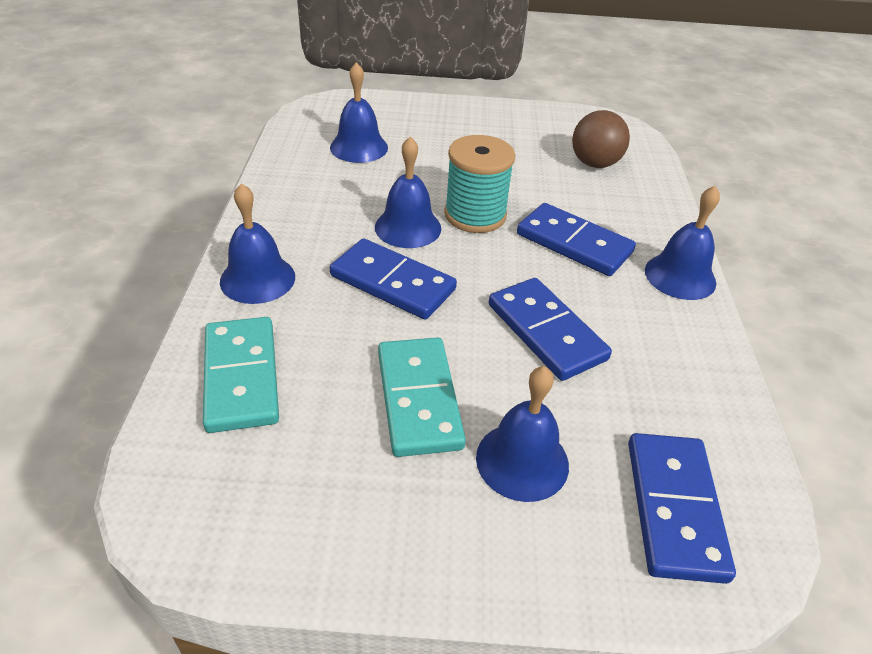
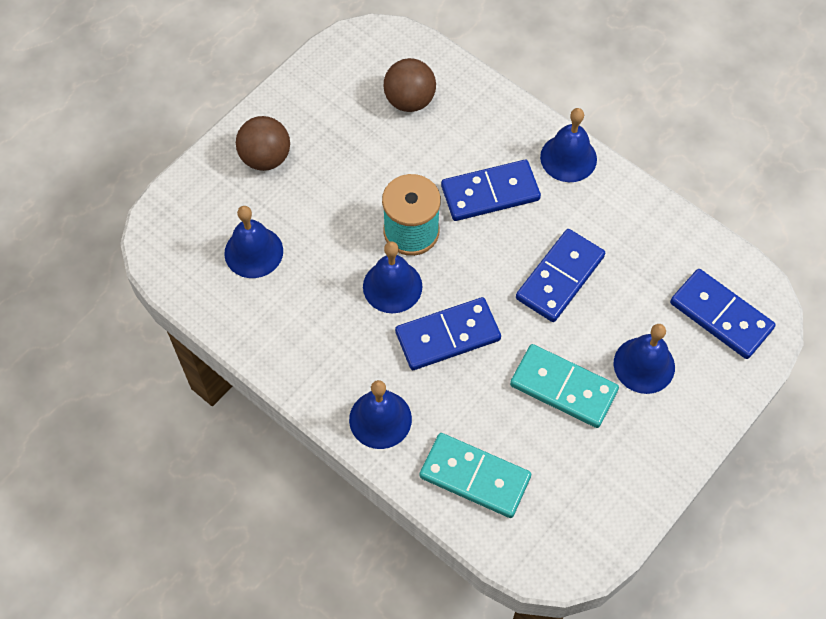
camera: 50 degrees left, 20 degrees up
(448, 121) = (265, 158): none -> brown ball
(546, 331) = (559, 277): blue domino -> blue domino turned 60 degrees counterclockwise

